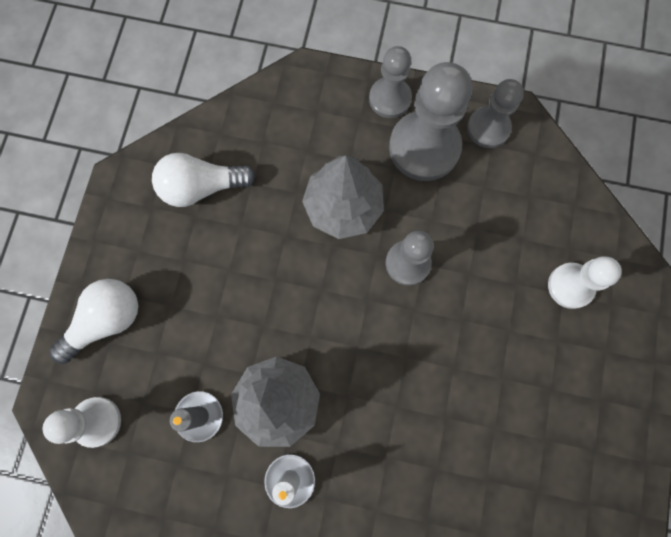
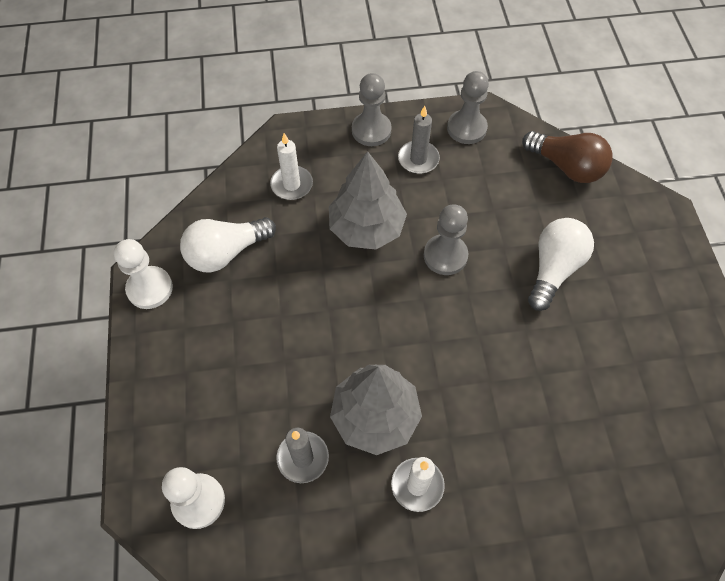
camera: 20 degrees left, 15 degrees down
(106, 321) = (174, 401): white light bulb -> white light bulb (553, 269)
(288, 134) = (292, 185): none -> white candle
(424, 147) = (418, 159): grey pawn -> grey candle
(570, 286) = (595, 228): white pawn -> white pawn (150, 288)
(573, 207) = (566, 167): none -> brown light bulb

